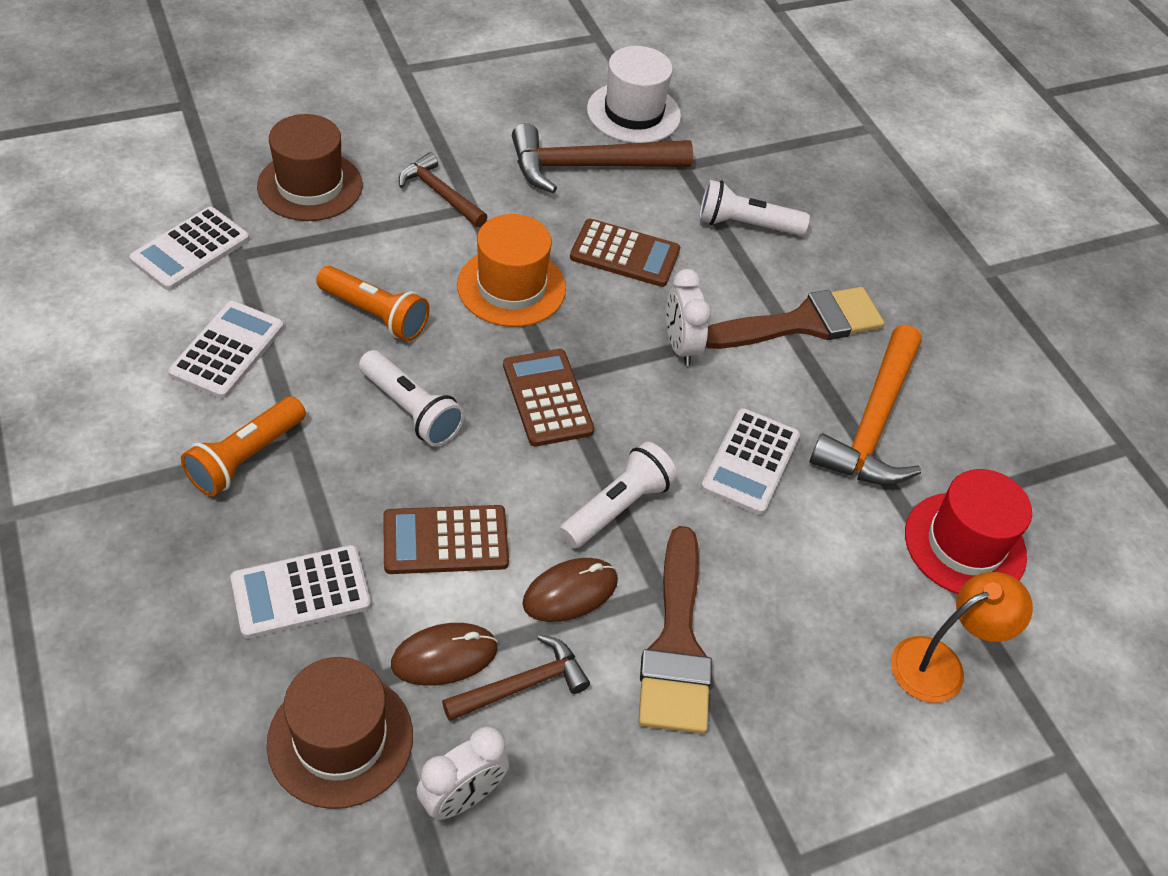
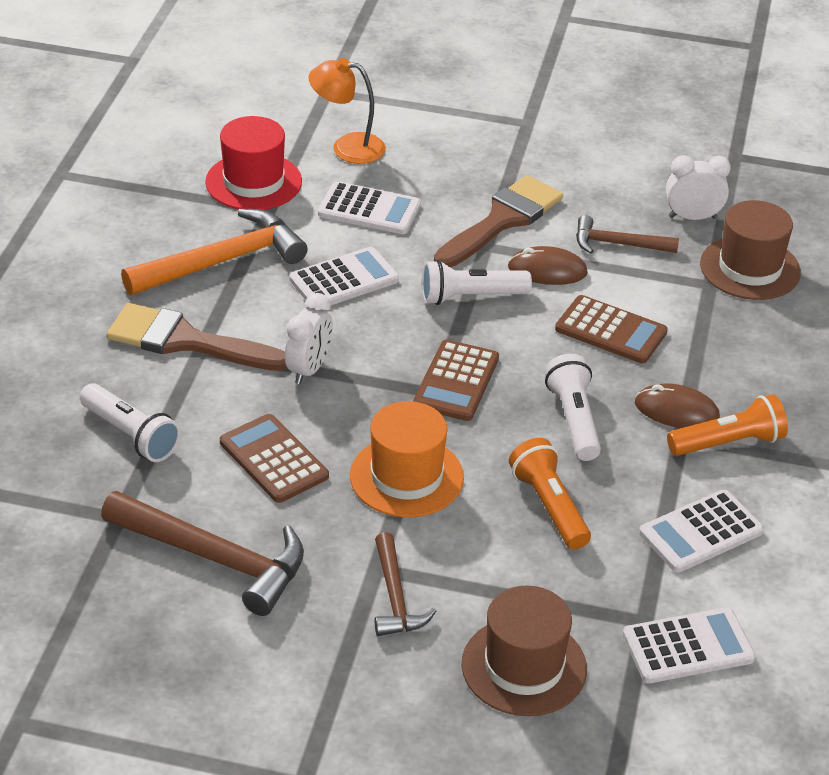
camera: 140 degrees left, 10 degrees down
(301, 592) = (733, 346): white calculator -> white calculator (369, 209)
(444, 656) = (657, 276): brown mouse -> brown mouse (676, 411)
(633, 113) = (98, 598): white hat -> none

